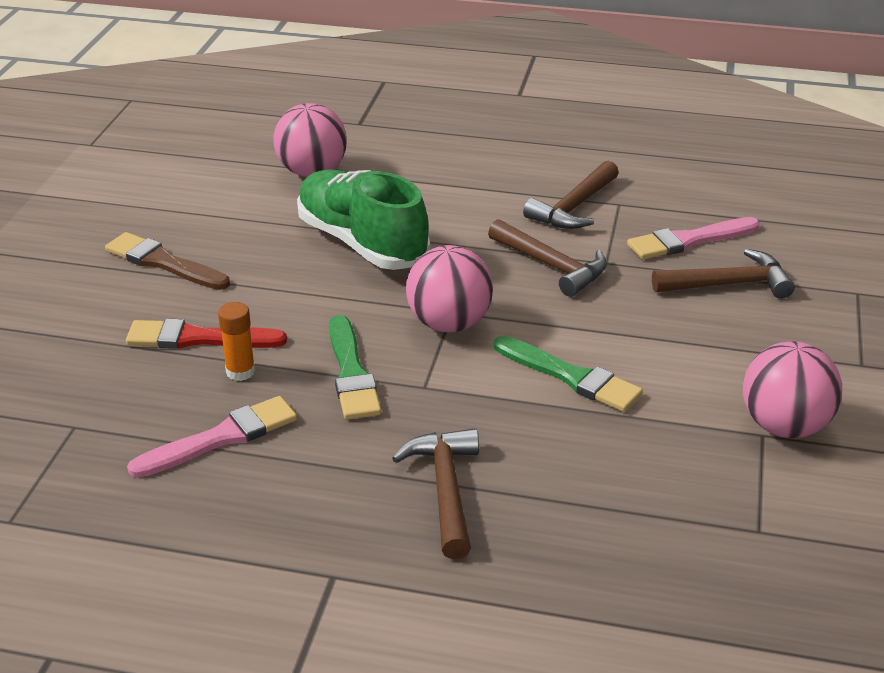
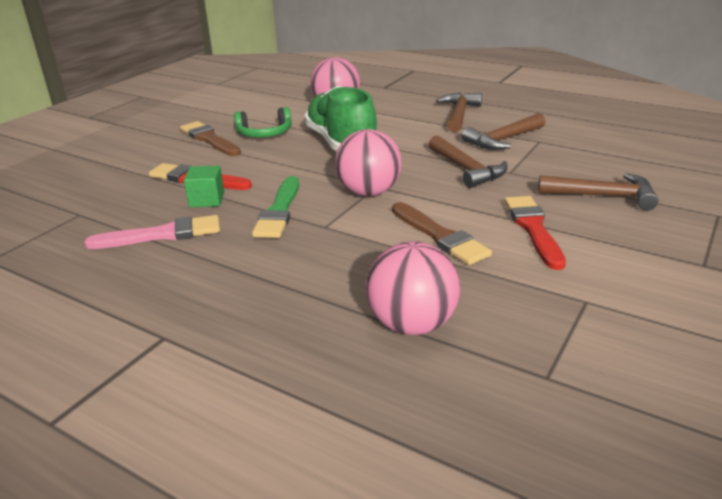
camera: 20 degrees right, 5 degrees down
(240, 240) = (265, 133): none -> green headphones
(240, 371) = (207, 200): orange glue stick -> green cube
(445, 489) = (292, 294): brown hammer -> brown hammer (459, 114)
(571, 377) = (440, 236): green brush -> brown brush
(670, 347) = (533, 229): none -> red brush
(688, 241) = (582, 167): pink brush -> none
(784, 426) = (609, 298): pink ball -> pink ball (412, 324)

